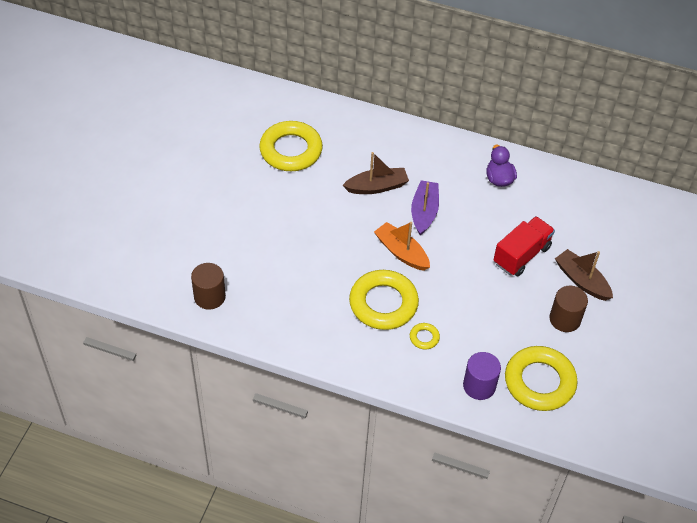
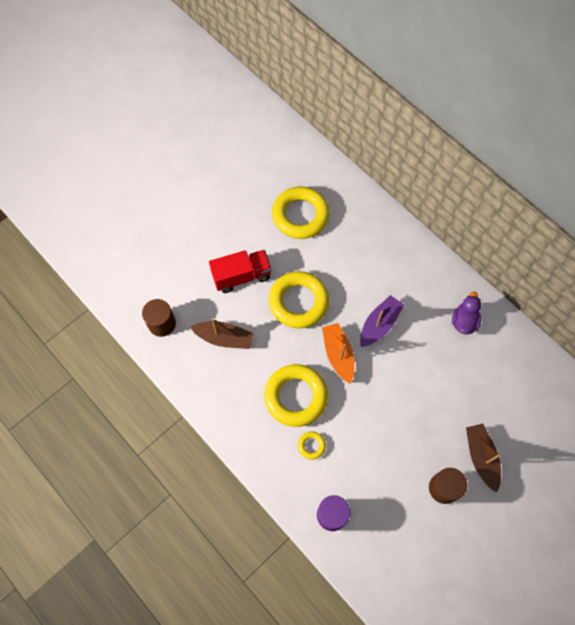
camera: 30 degrees right, 15 degrees up
(377, 187) = (353, 282): brown boat -> brown boat (224, 338)
(521, 255) = (441, 406): red truck -> red truck (242, 276)
(539, 382) = (386, 538): yellow ring -> yellow ring (298, 302)

